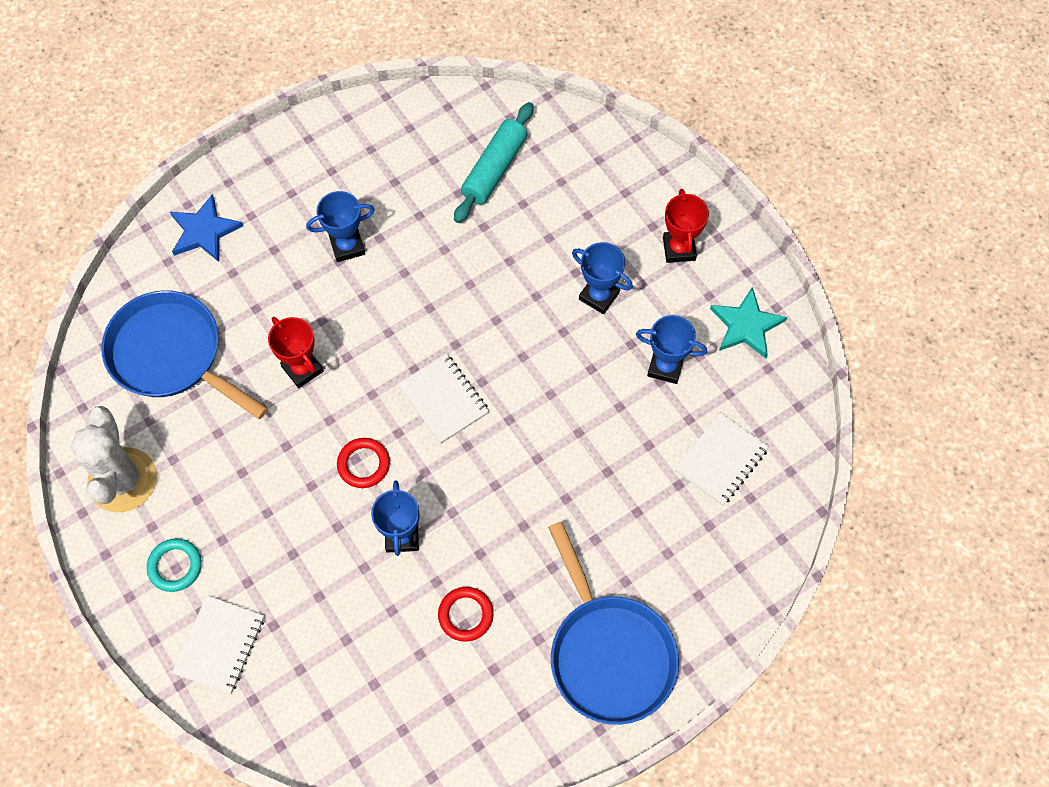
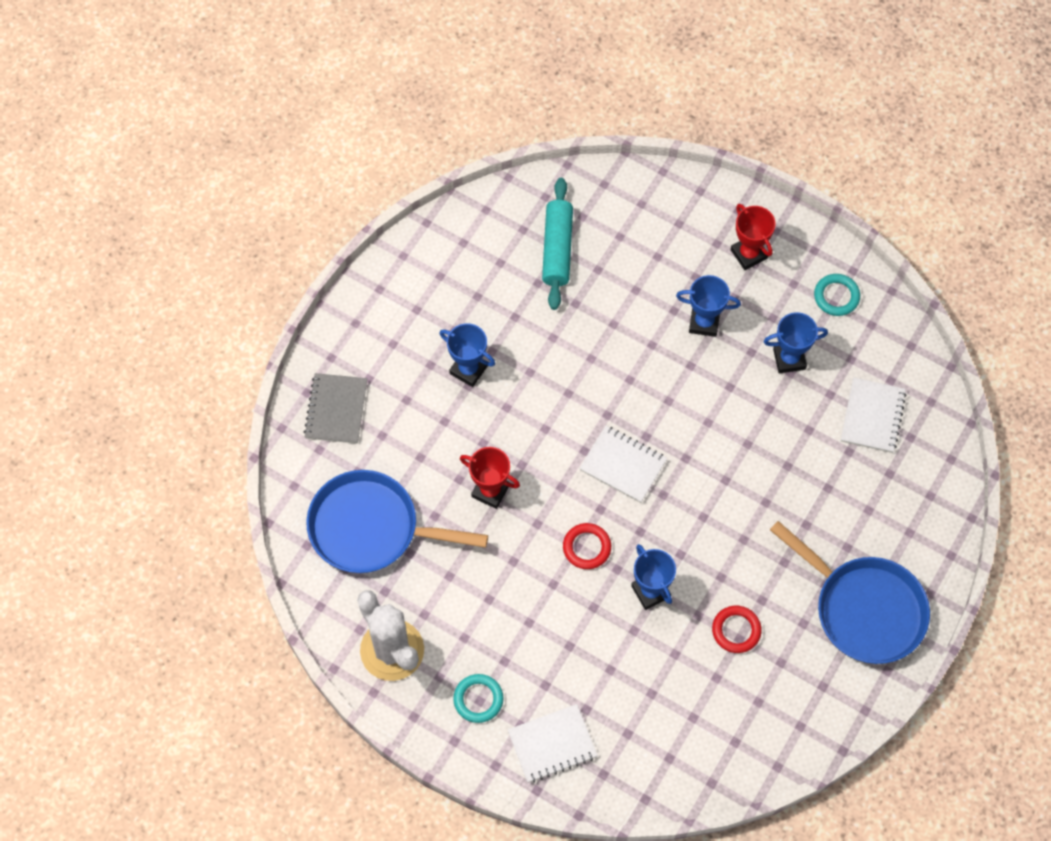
camera: 25 degrees left, 0 degrees up
(204, 231) = (336, 409): blue star -> grey notebook
(220, 645) = (552, 744): white notebook -> white notebook turned 75 degrees clockwise
(347, 246) = (468, 370): blue trophy -> blue trophy turned 75 degrees clockwise
(746, 326) = (836, 296): turquoise star -> turquoise ring

